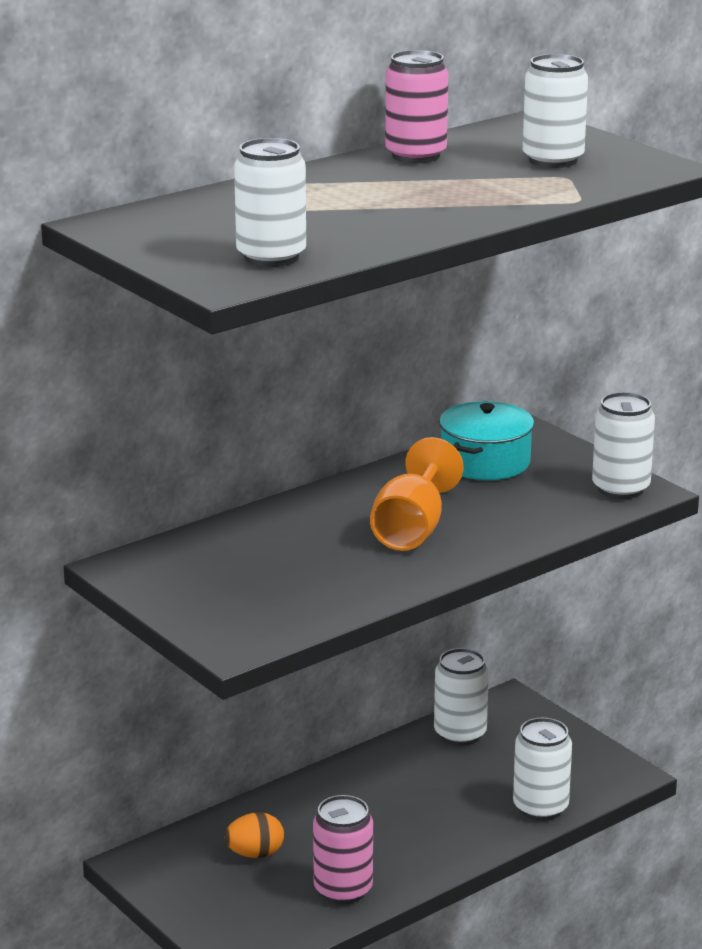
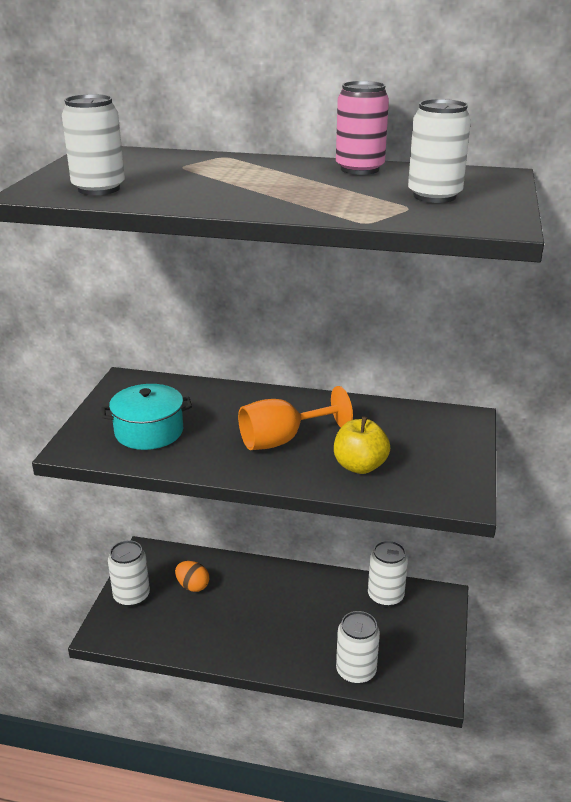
camera: 50 degrees right, 5 degrees up
(343, 890) = (193, 636): pink can -> none
(485, 462) = (405, 425): turquoise pot -> turquoise pot (149, 431)
(521, 512) = (360, 466): none -> yellow apple
(620, 489) = (450, 488): white can -> white can (131, 596)

